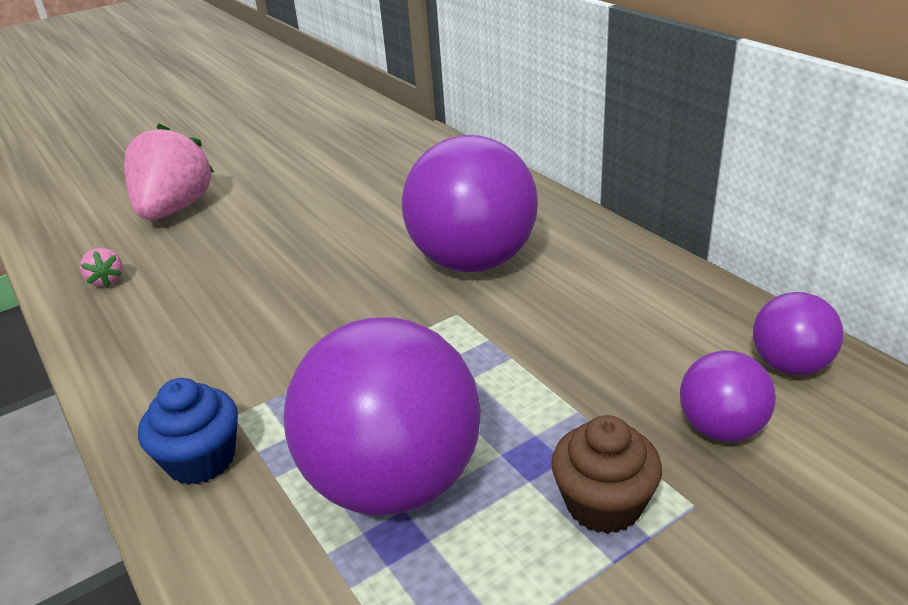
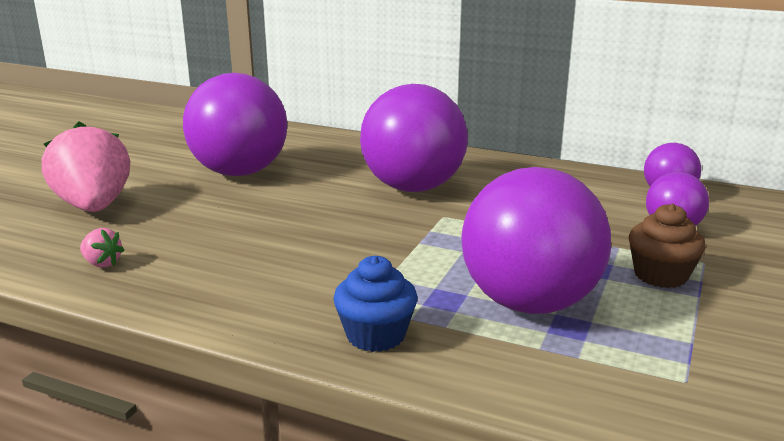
camera: 35 degrees left, 10 degrees down
(333, 195) = (239, 172): none -> purple ball

